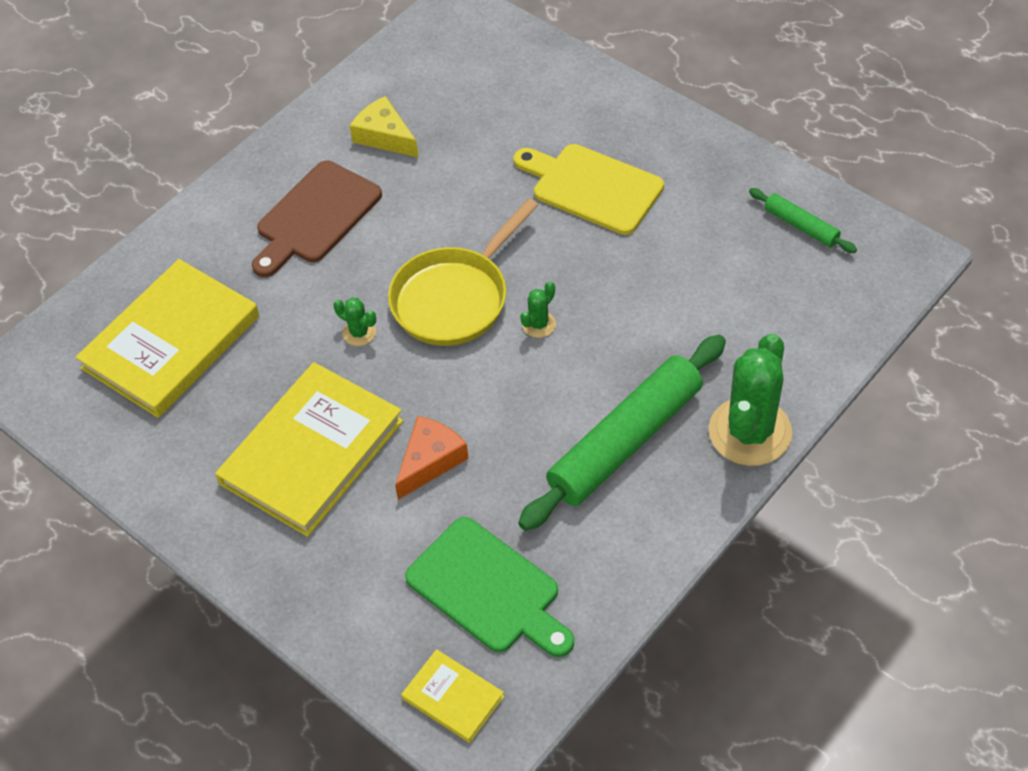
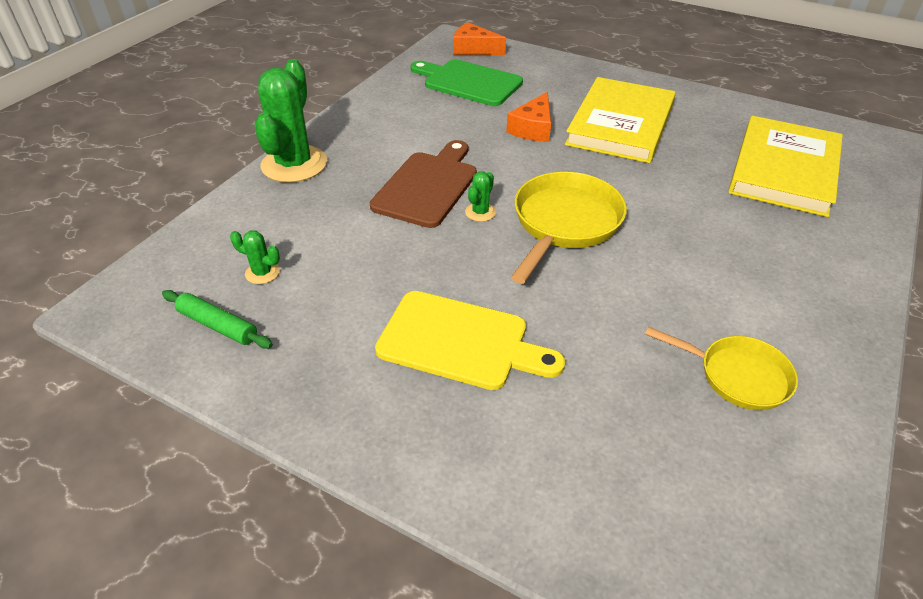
camera: 165 degrees right, 10 degrees down
(315, 217) = (746, 276): brown cutting board -> brown cutting board (427, 186)
(359, 333) = (634, 191): green cactus -> green cactus (262, 273)
(384, 136) = (737, 376): yellow cheese -> yellow pan
(453, 697) = (474, 49): yellow book -> orange cheese
(625, 441) = (391, 150): green rolling pin -> none

